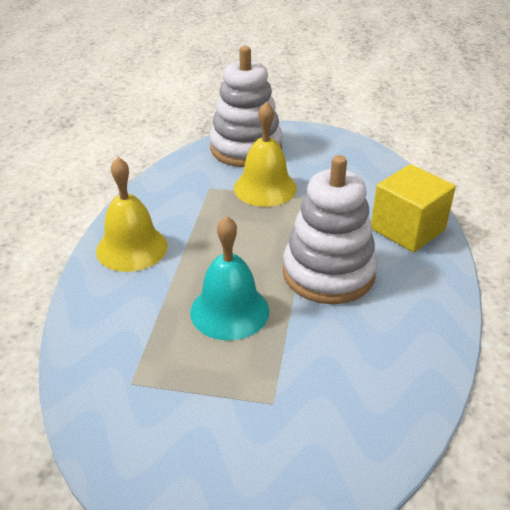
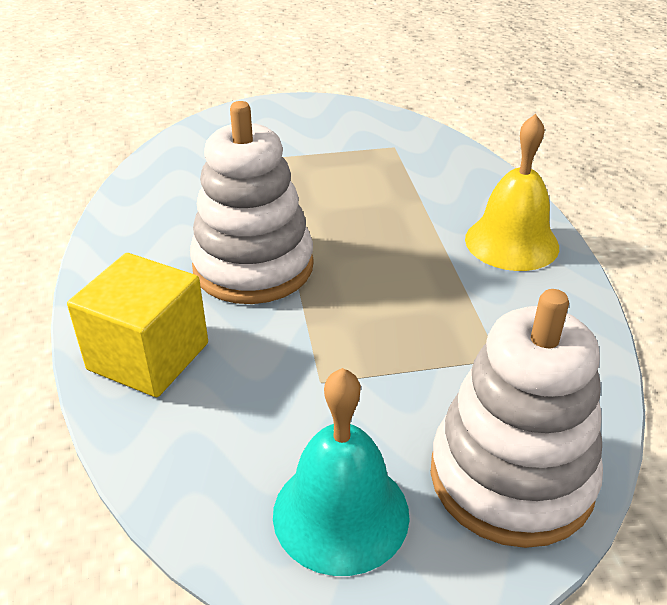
camera: 160 degrees right, 0 degrees up
(229, 311) = (347, 207): turquoise bell -> turquoise bell (341, 513)
(265, 188) = (408, 380): yellow bell -> none

